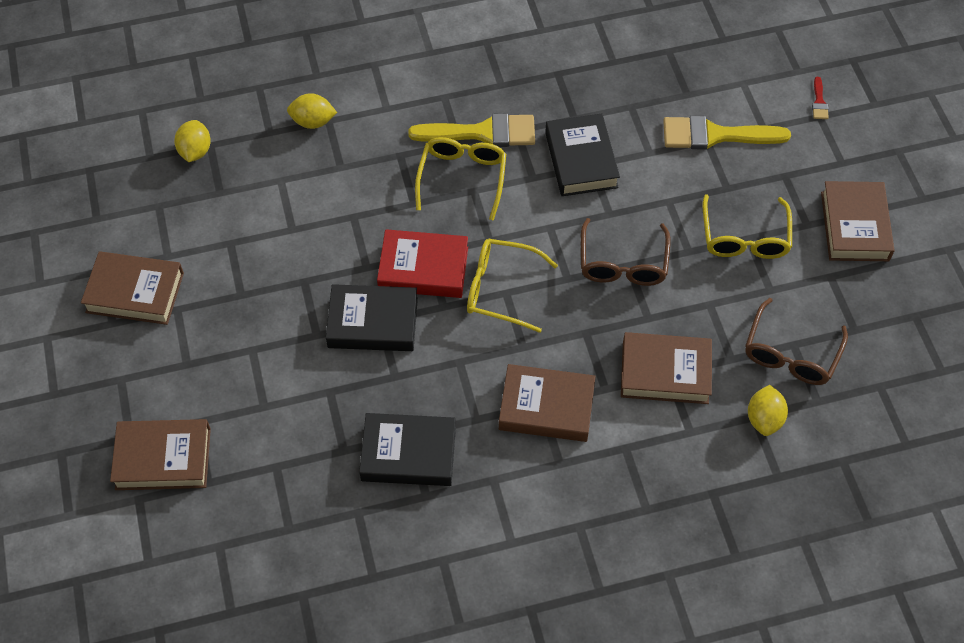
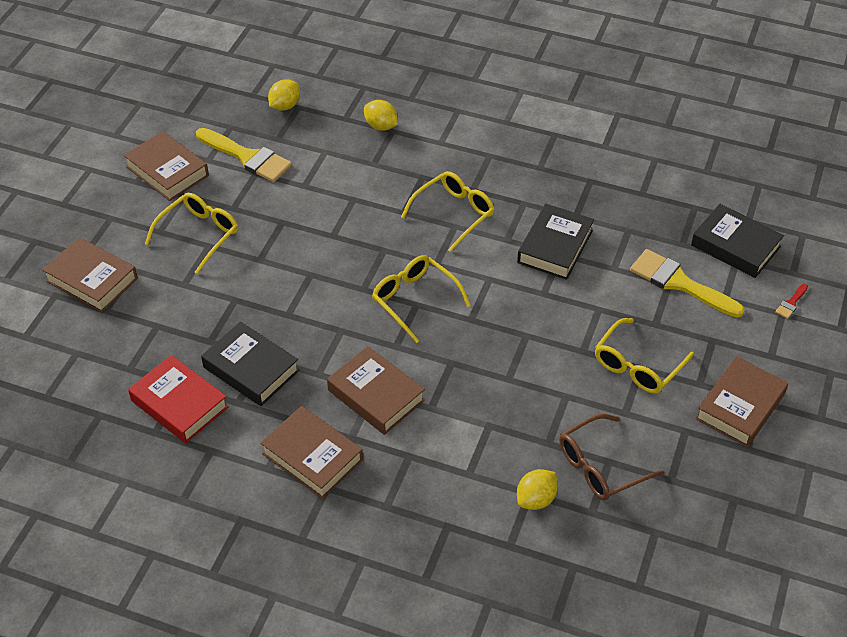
camera: 35 degrees right, 10 degrees down
(232, 344) = (199, 235): none -> yellow glasses
(373, 323) = (304, 273): black book -> black book (735, 246)
(423, 269) = (371, 257): red book -> red book (179, 404)
(482, 133) = (496, 192): yellow brush -> yellow brush (247, 157)
(623, 263) = (523, 332): brown glasses -> none
(665, 372) = (487, 423): brown book -> brown book (312, 456)

